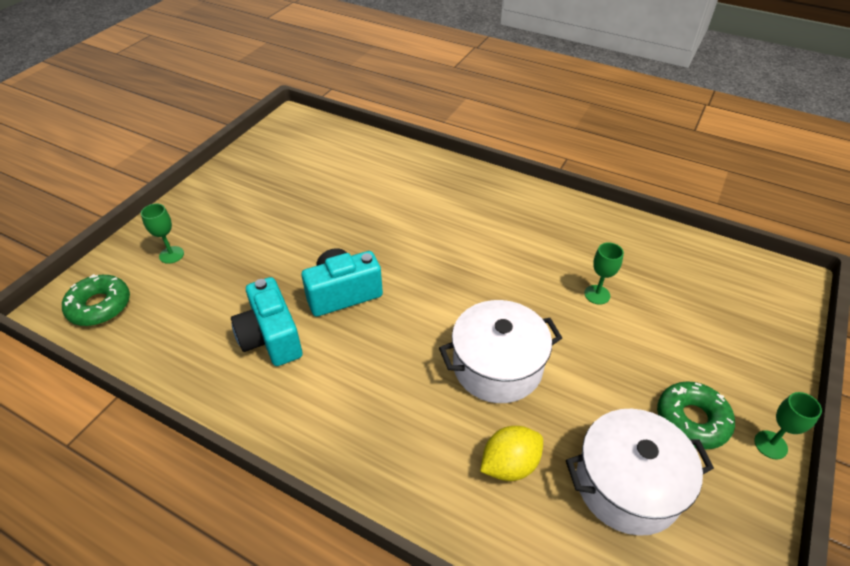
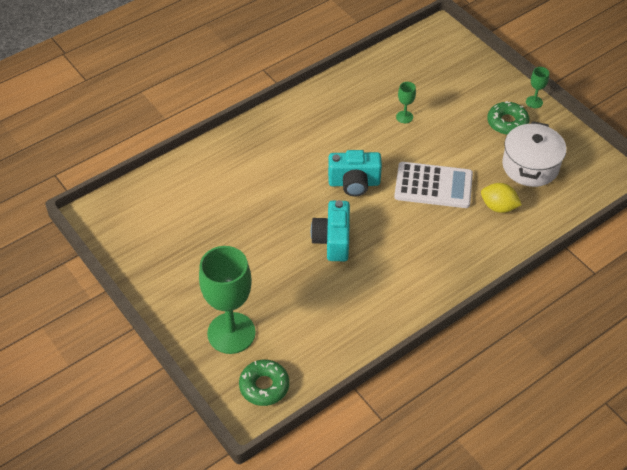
camera: 65 degrees left, 5 degrees up
(171, 255) = (231, 333): green goblet -> green goblet, size x2.39
(271, 338) = (352, 290): turquoise camera -> turquoise camera (354, 183)
(497, 366) = (433, 186): white pot -> white calculator
(509, 465) = (498, 207): yellow lemon -> yellow lemon turned 60 degrees counterclockwise

